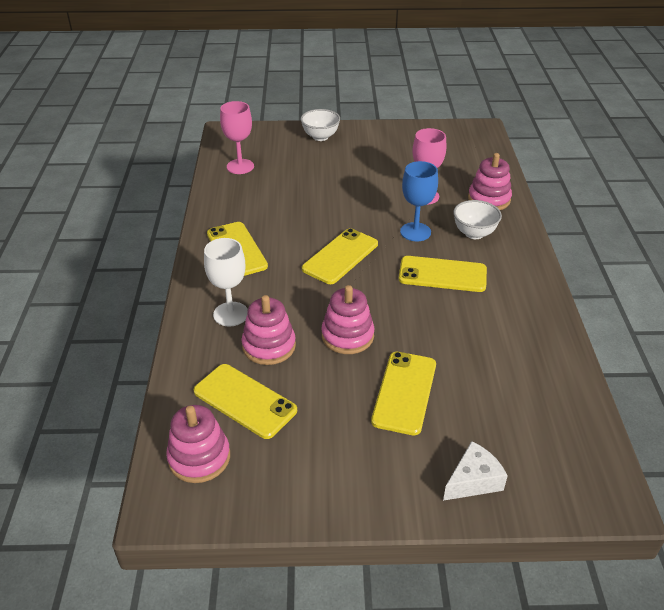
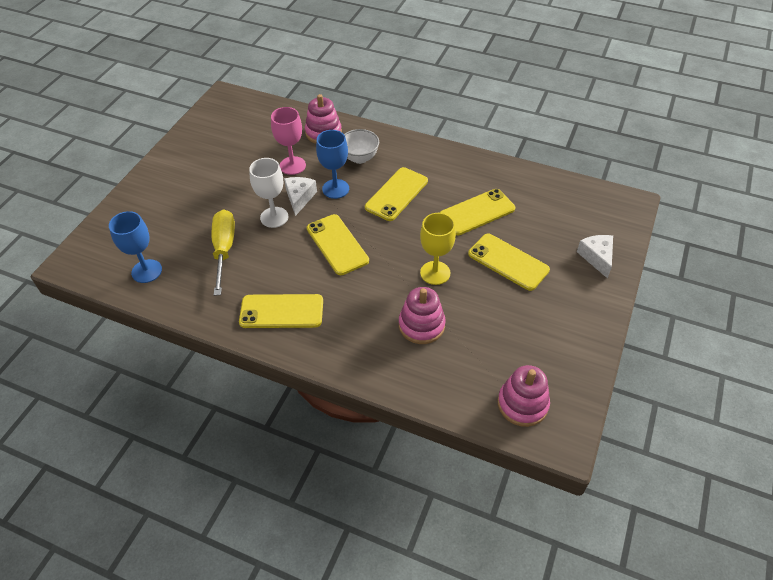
camera: 65 degrees left, 10 degrees up
(231, 314) = (368, 340): white goblet -> white goblet (274, 217)
(240, 166) = (146, 271): pink goblet -> blue goblet
(244, 401) = (475, 359): yellow phone -> yellow phone (477, 212)
(289, 195) = (224, 249): none -> yellow screwdriver
(320, 137) = (146, 197): white bowl -> none
(347, 336) = (435, 273): pink stacking toy -> yellow goblet
(384, 214) = (299, 198): none -> white cheese

